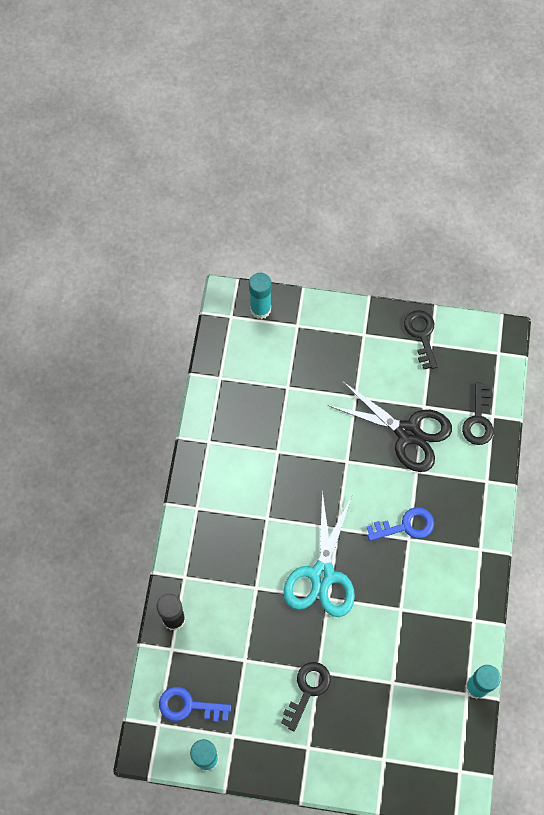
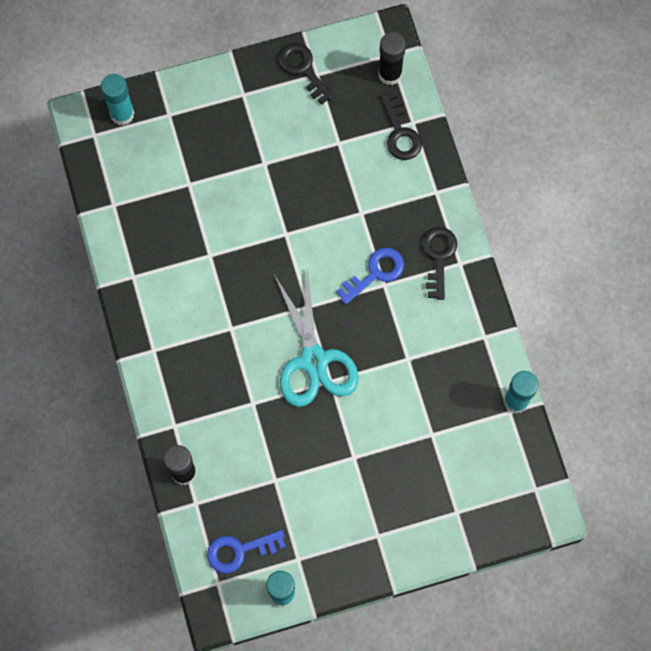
camera: 25 degrees left, 5 degrees up
(307, 690) = (351, 480): black key -> black key (438, 257)
(408, 433) = (334, 177): black scissors -> none
(491, 368) = (390, 74): none -> black glue stick

